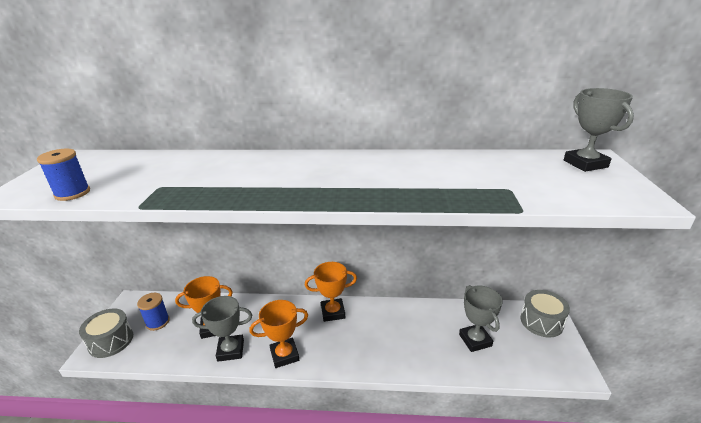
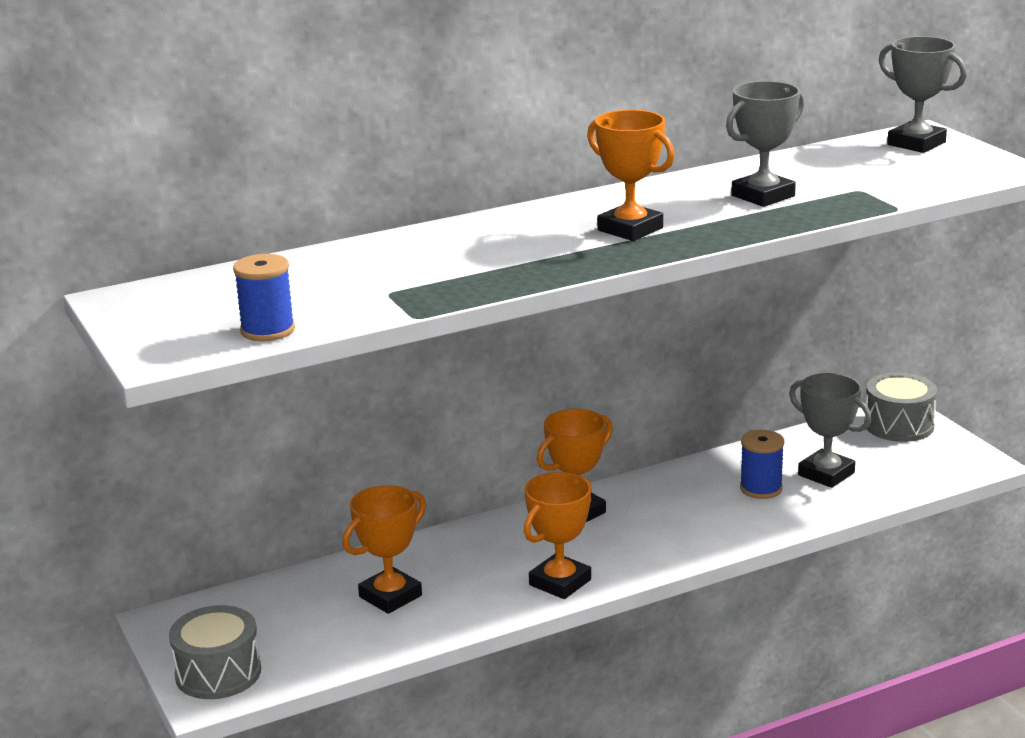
camera: 30 degrees left, 5 degrees down
(157, 322) = (270, 624): blue spool -> blue spool (761, 488)
(230, 350) = (462, 608): grey trophy -> grey trophy (763, 196)
(334, 180) = (630, 229): none -> orange trophy

